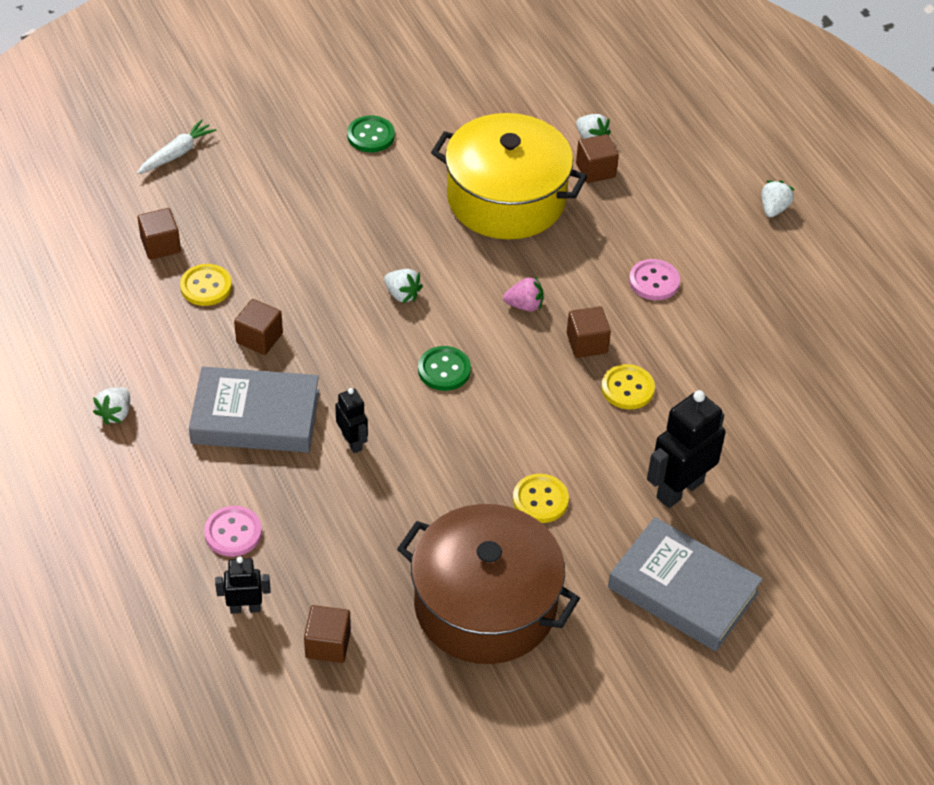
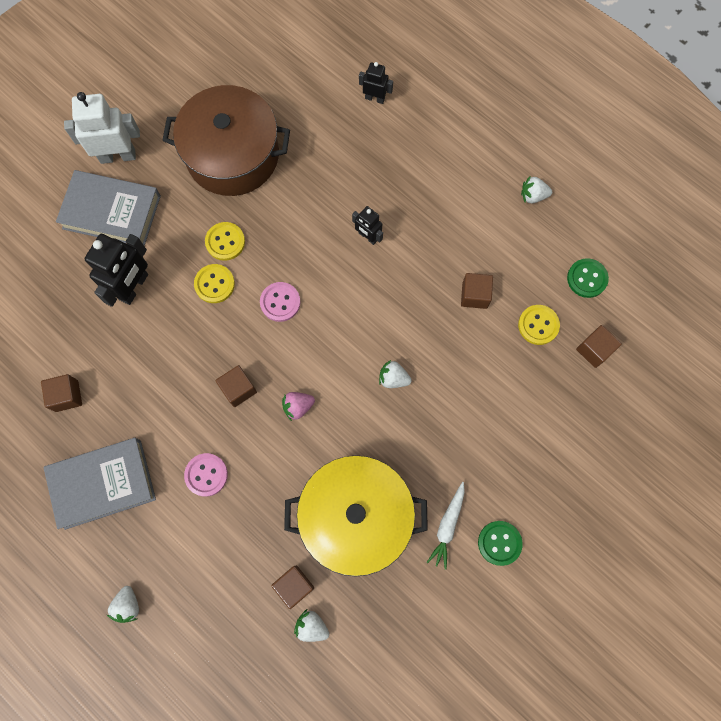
camera: 160 degrees right, 25 degrees up
(115, 413) = (533, 196): white strawberry -> white strawberry turned 90 degrees counterclockwise
(177, 153) = (641, 450): white carrot -> white carrot (447, 526)
(233, 533) = (409, 142): pink button -> pink button (280, 302)
(245, 608) = (375, 98): black robot -> black robot turned 135 degrees counterclockwise
(255, 417) = (441, 230): grey book -> grey book (103, 484)
(328, 644) = (315, 95): brown cube -> brown cube (67, 396)
(444, 370) = (332, 321): green button -> green button (587, 278)
(627, 388) = (195, 359): yellow button -> yellow button (214, 284)
(652, 663) = (118, 156): none -> white robot

